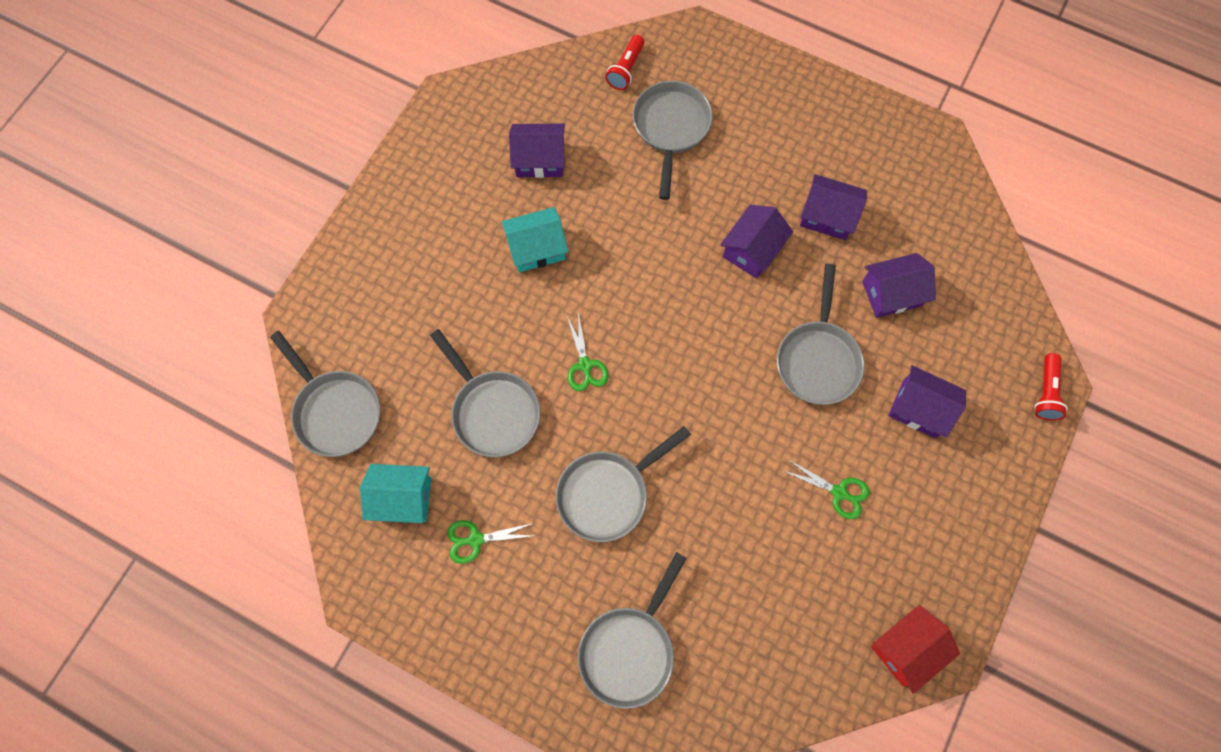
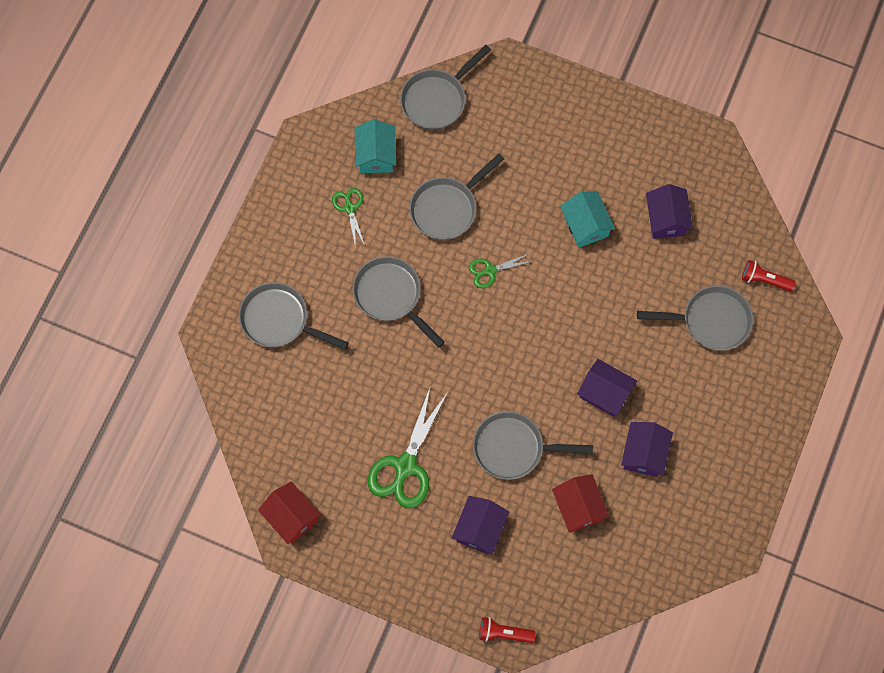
camera: 85 degrees right, 0 degrees up
(839, 492) = (405, 466): green scissors -> green scissors, size x1.87
(891, 293) = (578, 507): purple house -> red house

